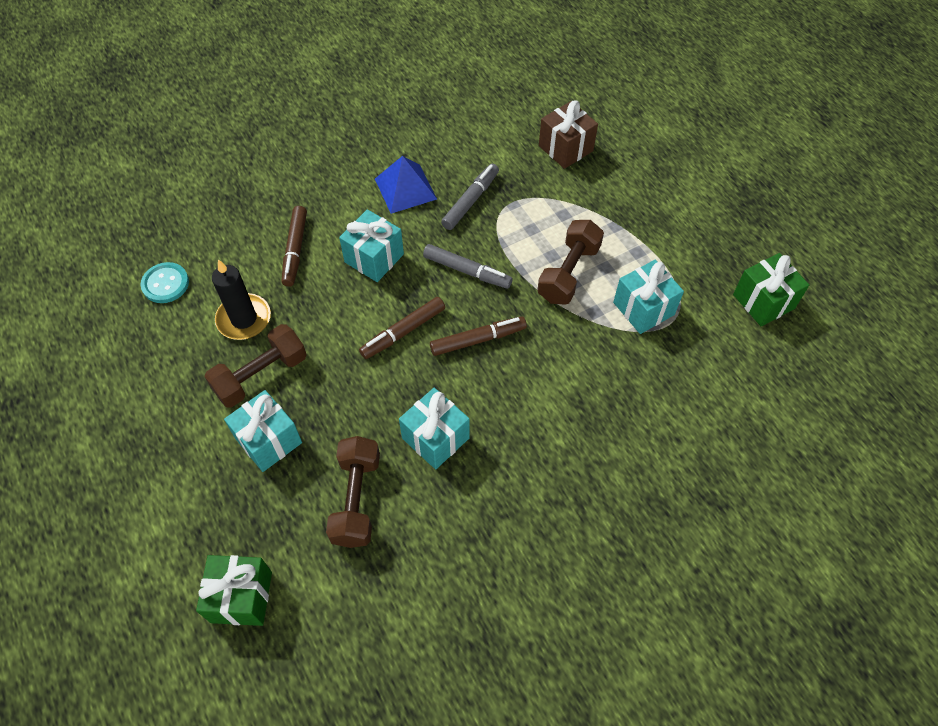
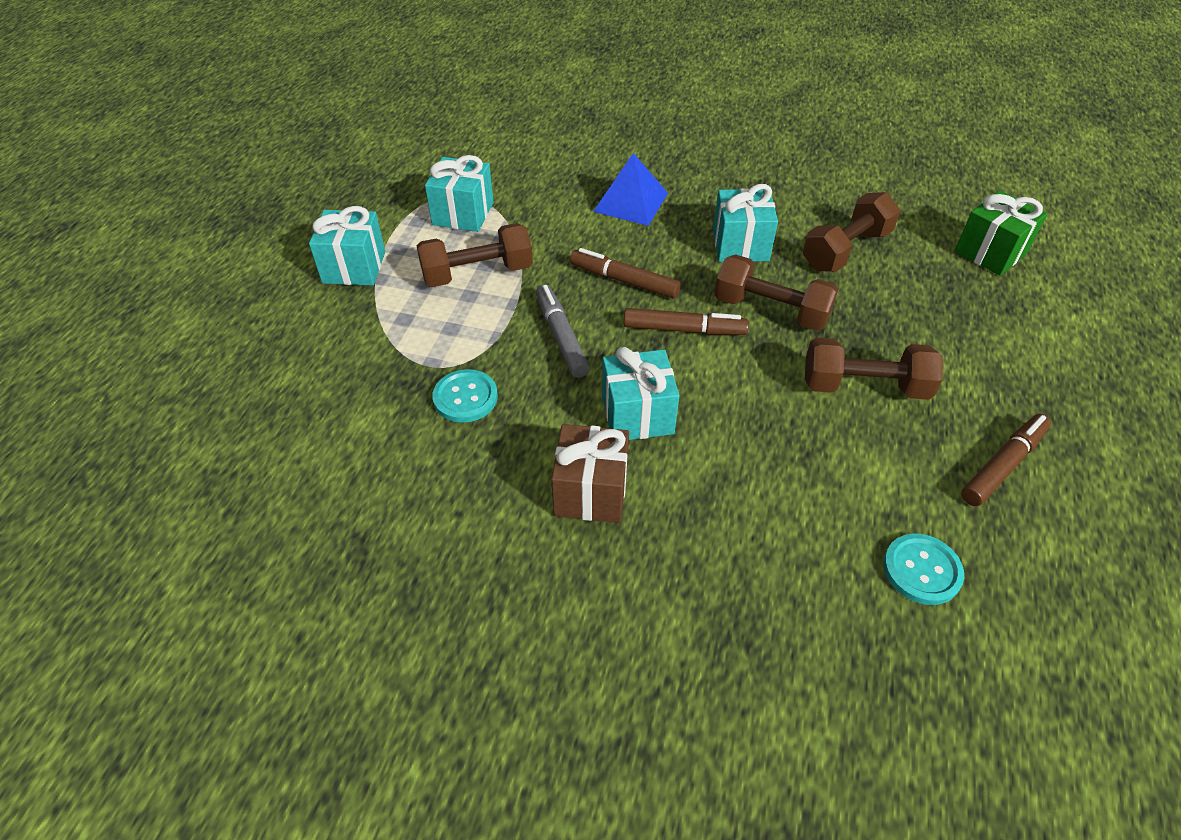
camera: 135 degrees left, 10 degrees down
(244, 319) = (844, 454): black candle -> none
(268, 440) = (895, 331): turquoise gift -> turquoise gift (354, 267)
(295, 250) = (717, 490): brown marker -> brown marker (1002, 465)
(363, 391) = (771, 310): none -> brown dumbbell
(405, 189) = (512, 466): blue pyramid -> blue pyramid (631, 202)
(470, 201) = (465, 397): grey marker -> turquoise button
(565, 148) = (294, 376): brown gift -> brown gift (591, 492)
(763, 301) = (376, 163): green gift -> none

